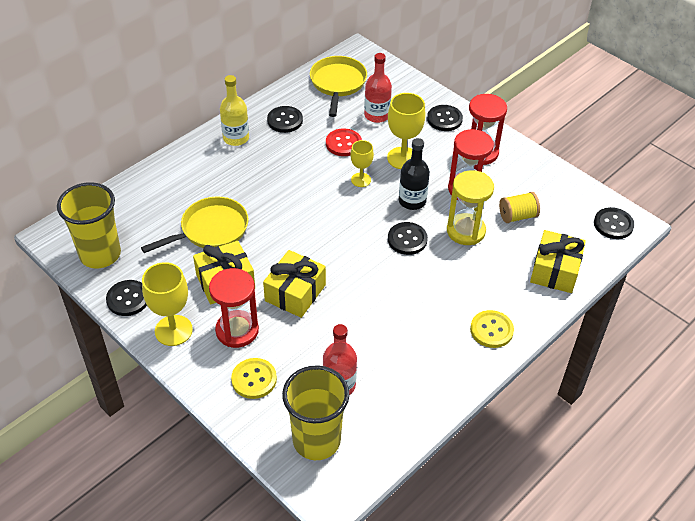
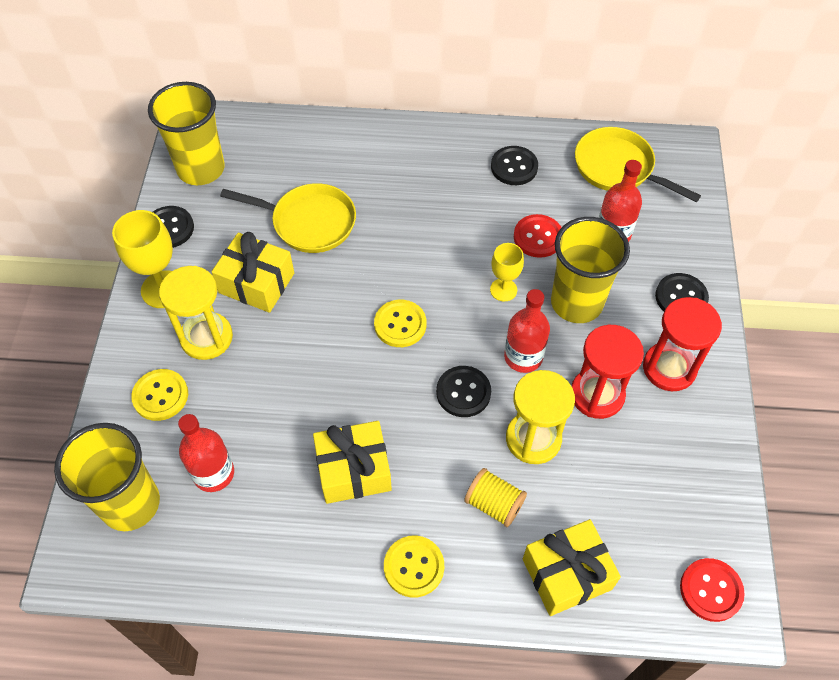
camera: 50 degrees right, 10 degrees up
(236, 138) = (446, 149): yellow bottle -> none
(237, 330) = (206, 337): red hourglass -> yellow hourglass
(295, 293) = (295, 348): yellow gift -> yellow gift (353, 470)
(333, 236) = (400, 324): none -> yellow button
(337, 84) = (618, 168): yellow pan -> yellow pan turned 105 degrees counterclockwise
(403, 158) = (576, 303): yellow goblet -> yellow cup
(412, 201) = (523, 357): black bottle -> red bottle
(517, 216) = (611, 475): yellow spool -> yellow spool (494, 504)
(613, 224) = (711, 590): black button -> red button

